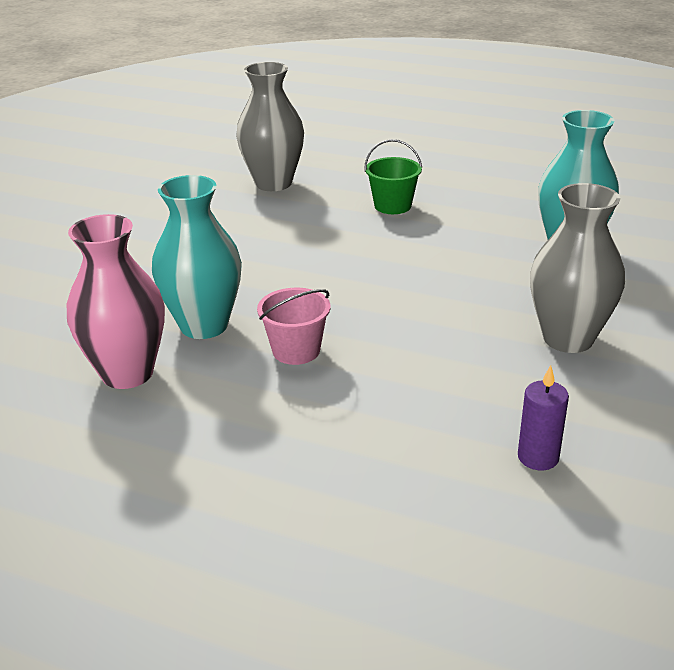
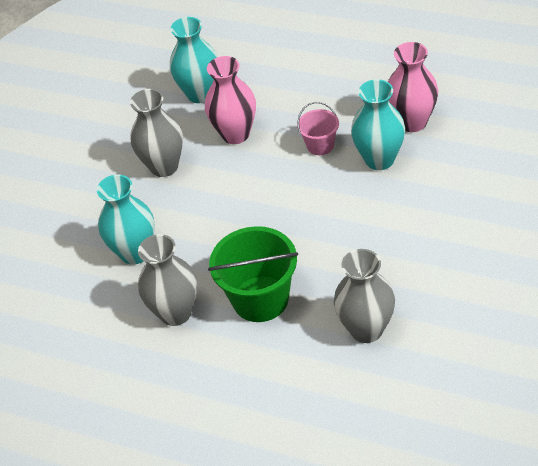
camera: 175 degrees left, 15 degrees up
(392, 206) = (260, 299): green bucket -> green bucket, size x1.86
(448, 377) = (235, 134): none -> pink vase
(495, 200) = (175, 313): none -> grey vase
(538, 457) = (200, 94): purple candle -> turquoise vase

